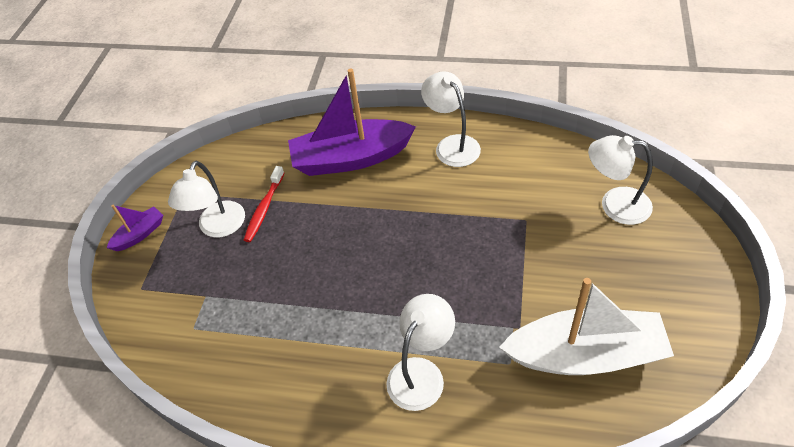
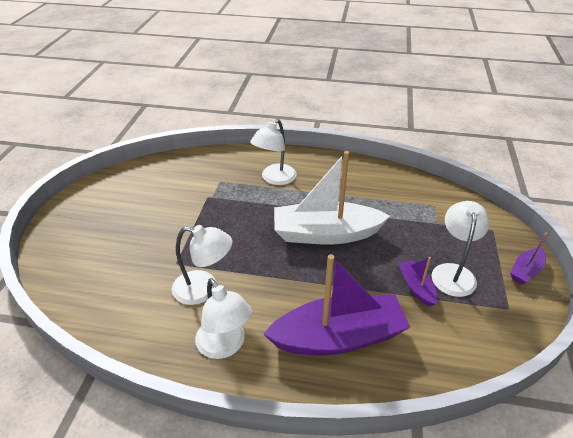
camera: 175 degrees right, 10 degrees down
(264, 209) = (416, 287): red toothbrush -> purple boat
(585, 355) = (172, 183): white boat -> white boat (325, 234)
(615, 205) = (94, 271): white lamp -> white lamp (204, 289)

